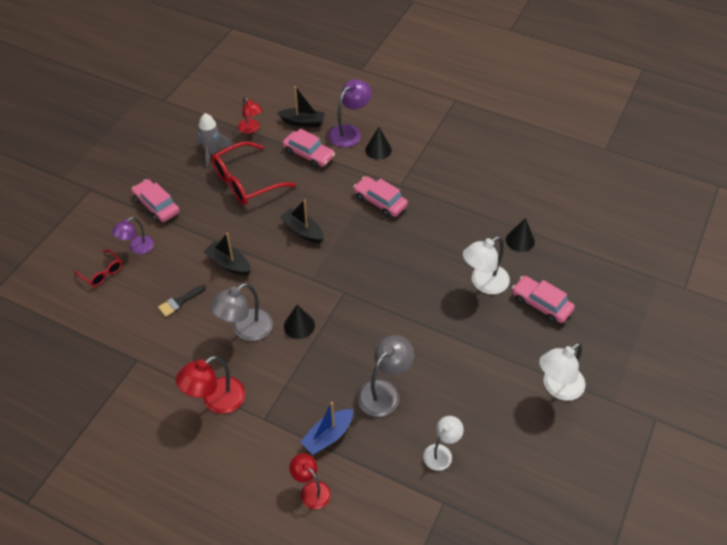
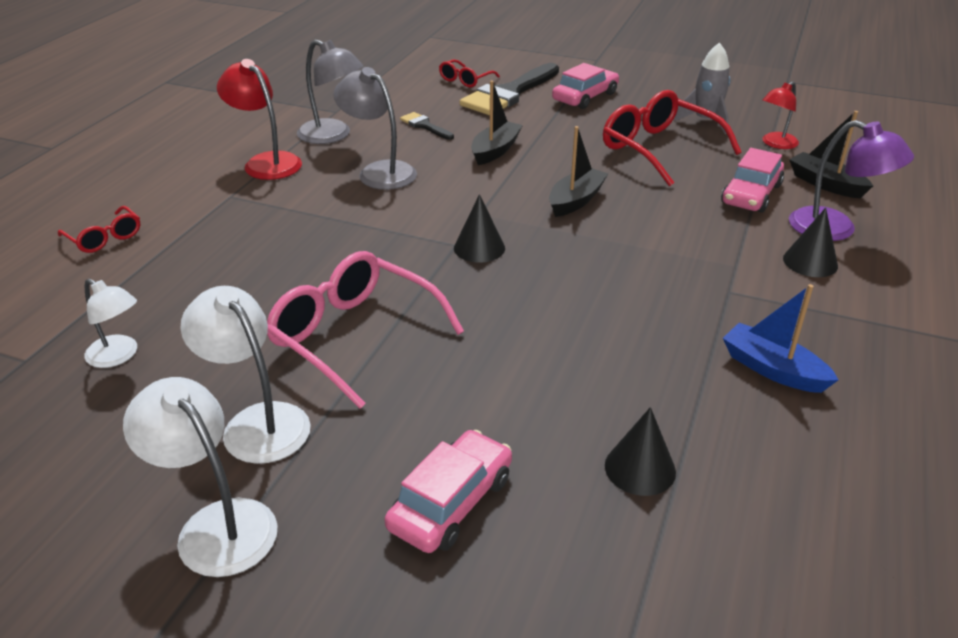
camera: 85 degrees right, 15 degrees down
(137, 248) = (509, 94): purple lamp -> black brush
(299, 325) = (387, 210): black cone -> black cone (479, 248)
(303, 122) = (825, 184): black boat -> black boat turned 135 degrees clockwise
(311, 490) = (105, 238): red lamp -> red glasses
(328, 436) = (187, 246): blue boat -> blue boat (772, 369)
(380, 201) = (674, 270): pink car -> none
(384, 391) = (254, 292): grey lamp -> grey lamp (332, 136)
(428, 340) = (354, 336): none -> pink glasses
(483, 283) = (498, 407): white lamp -> white lamp (257, 422)

